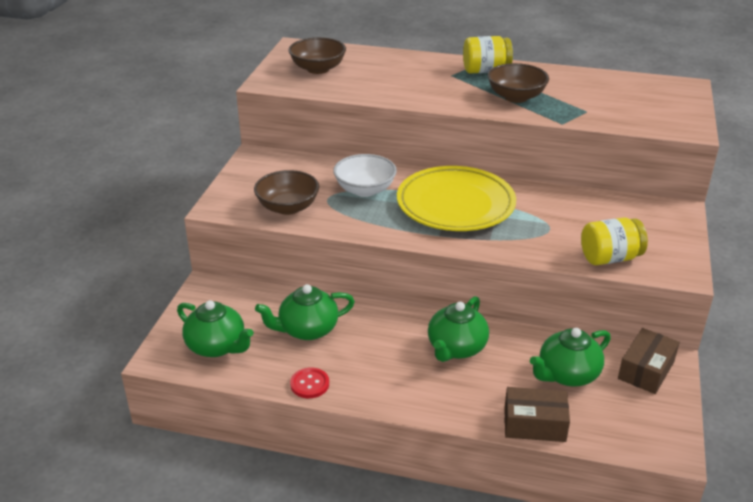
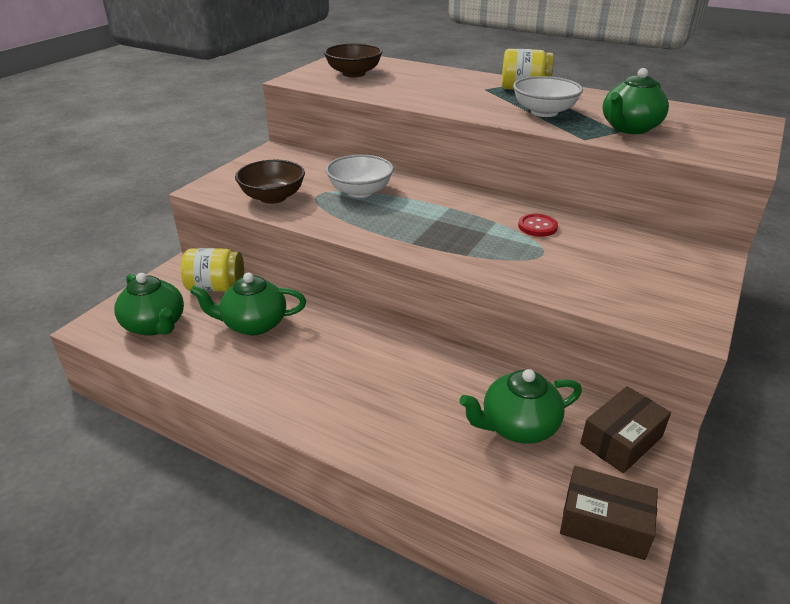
camera: 15 degrees right, 0 degrees up
(309, 384) = (221, 381): red button -> red button (537, 226)
(455, 204) = (447, 216): yellow plate -> none
(456, 348) = (400, 371): green teapot -> green teapot (629, 128)
(516, 97) = (544, 112): brown bowl -> white bowl
(534, 424) = (450, 480): brown box -> brown box (604, 523)
(610, 258) = (602, 295): yellow jar -> yellow jar (216, 287)

